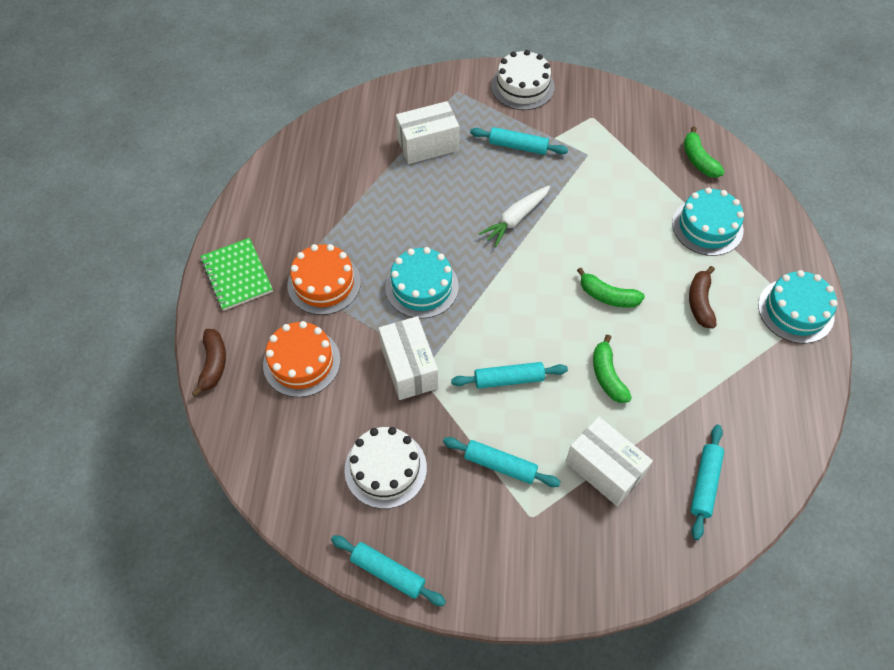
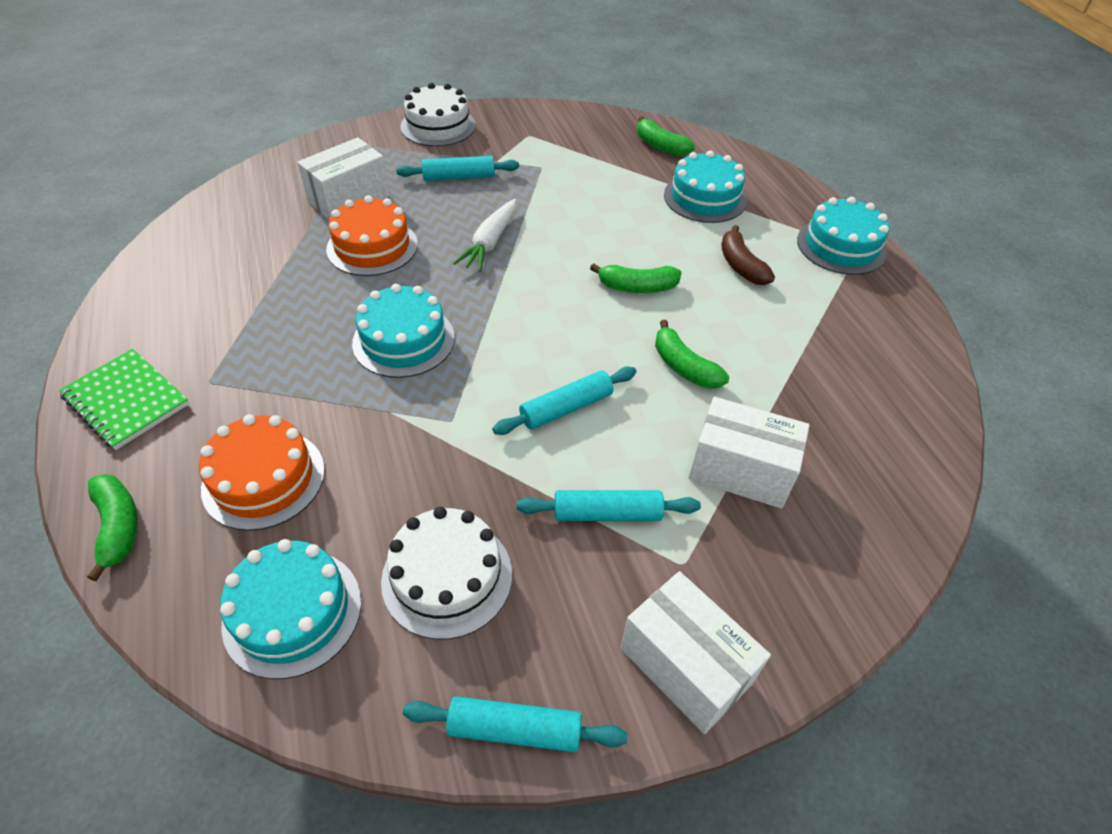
camera: 25 degrees left, 10 degrees down
(213, 364) = (118, 527): brown banana -> green banana
(292, 455) = (292, 612): none -> turquoise cake
(324, 283) = (264, 373): orange cake -> orange cake (372, 246)
(409, 368) = (426, 436): white box -> white box (685, 665)
(704, 484) = (865, 445): turquoise rolling pin -> none

